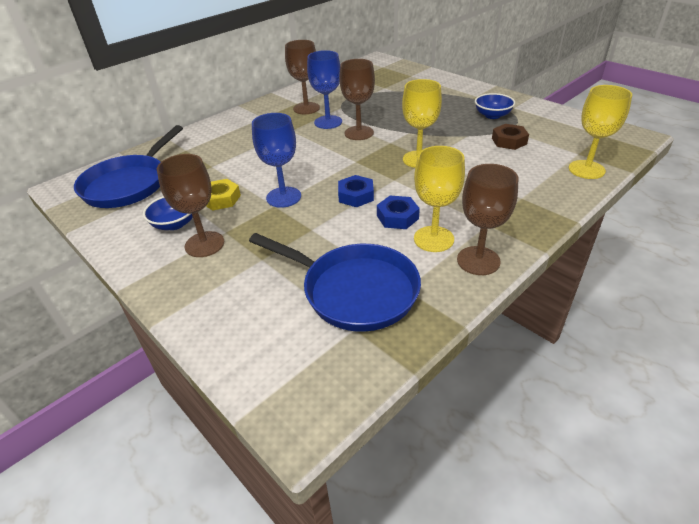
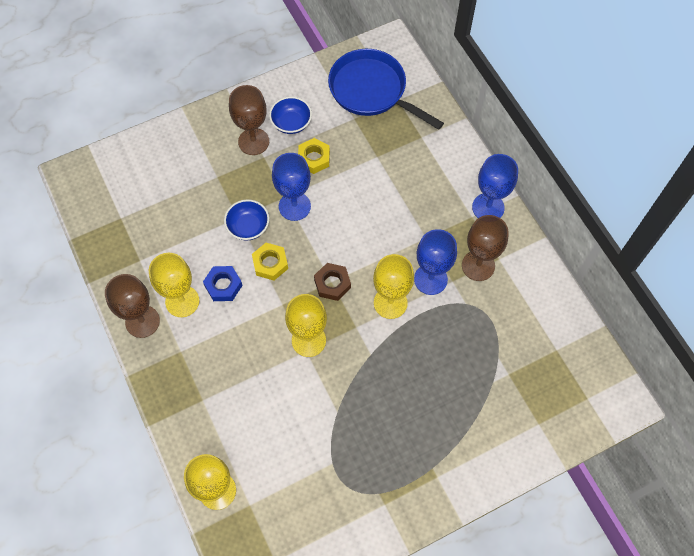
camera: 105 degrees right, 25 degrees up
(252, 113) = (488, 207): none -> blue goblet
(354, 291) = (154, 227): blue pan -> none
(356, 195) = (270, 263): blue nut -> yellow nut
(359, 133) = (390, 303): brown goblet -> yellow goblet
(492, 115) = (373, 465): blue bowl -> blue bowl (248, 227)
(509, 141) = (305, 449): brown nut -> brown nut (332, 284)

